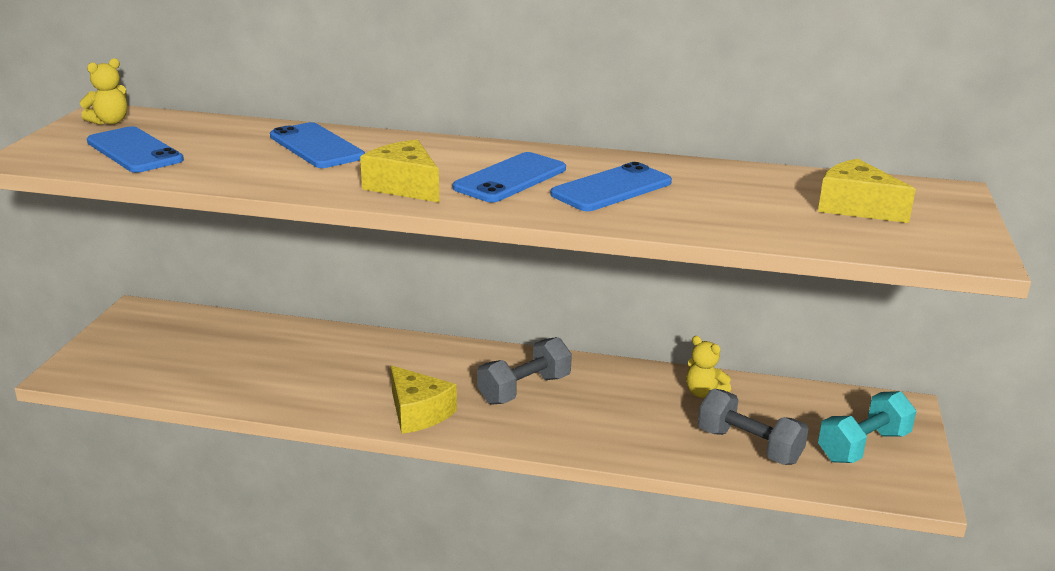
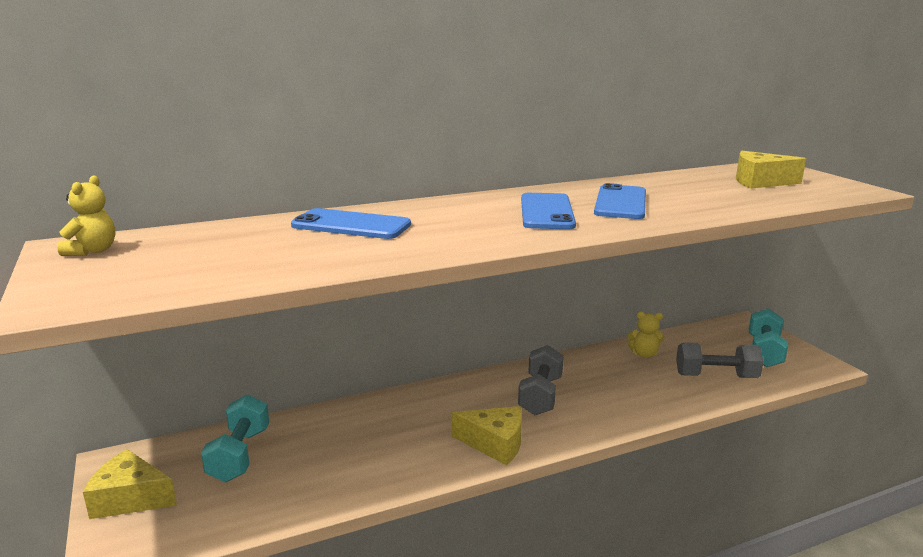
camera: 35 degrees left, 5 degrees down
(134, 151) = (179, 267): blue phone -> none
(219, 339) = (240, 455): none -> turquoise dumbbell
(404, 186) = (489, 234): yellow cheese -> yellow cheese (130, 498)

